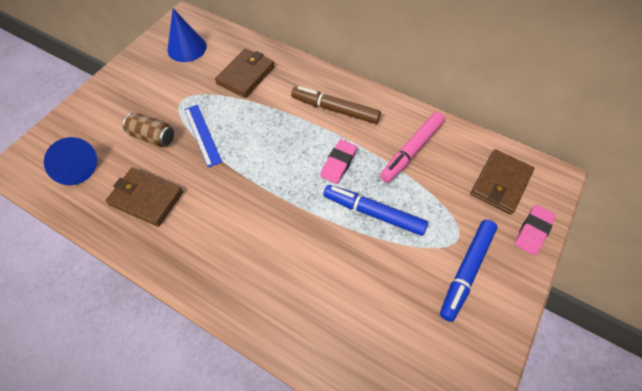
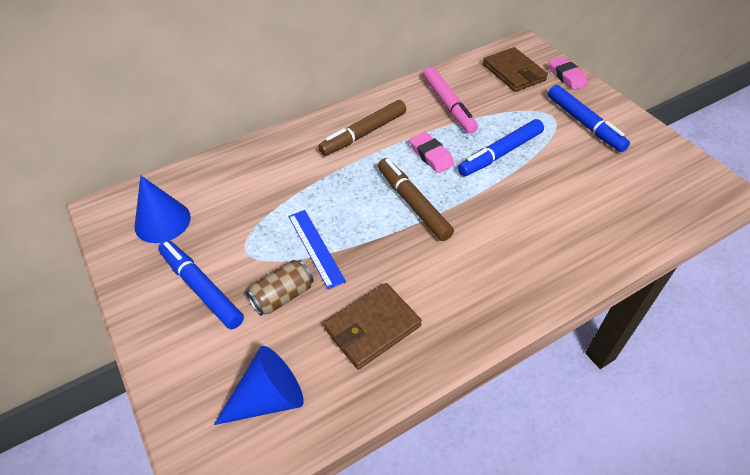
camera: 60 degrees left, 10 degrees down
(142, 94) = (201, 288): none -> blue marker
(202, 134) = (316, 247): blue ruler -> blue ruler turned 60 degrees clockwise
(246, 75) = (258, 183): brown wallet -> none
(276, 173) = (413, 204): none -> brown marker

